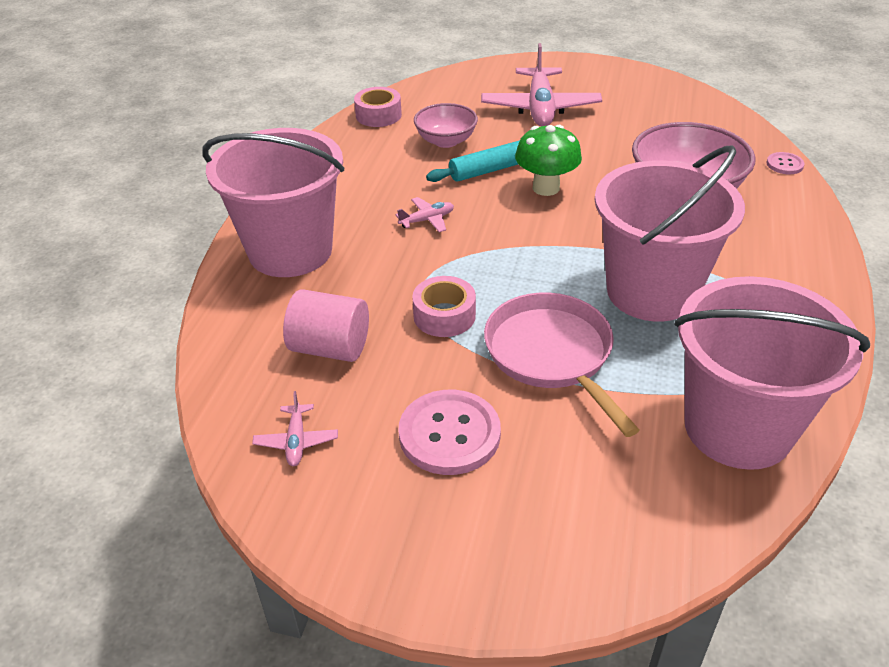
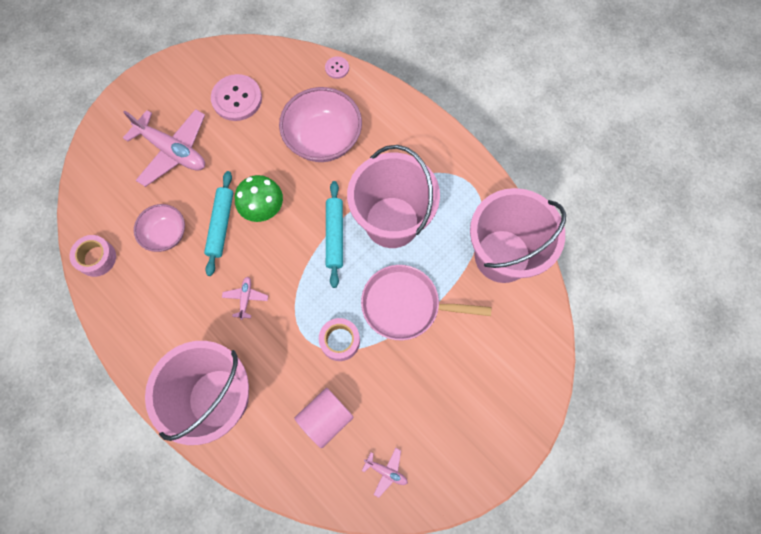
camera: 60 degrees left, 30 degrees up
(449, 434) = (428, 391): pink button -> pink button (237, 99)
(576, 252) = (334, 236): none -> turquoise rolling pin

